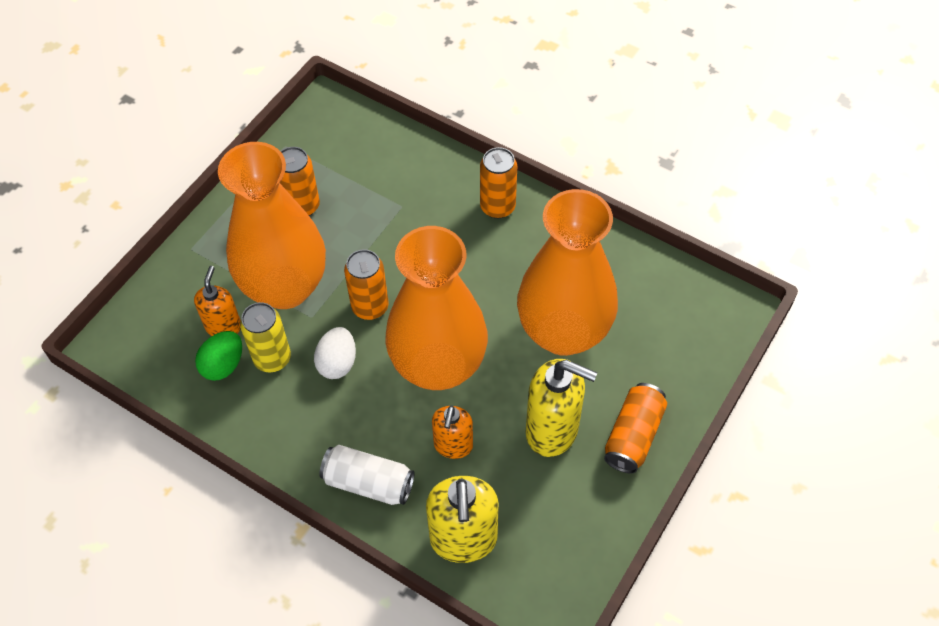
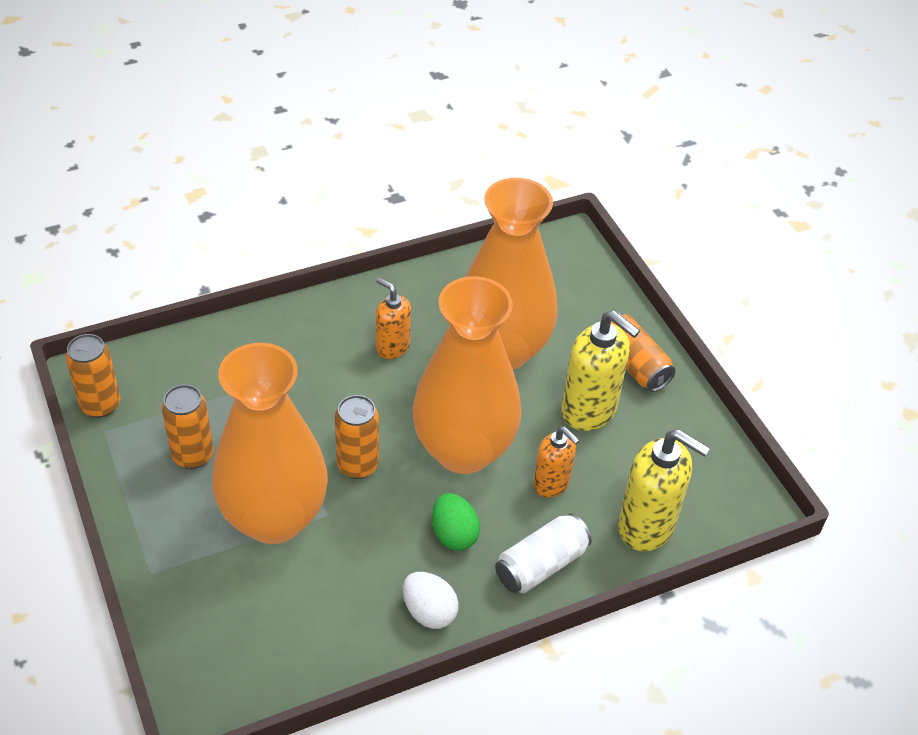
camera: 60 degrees left, 10 degrees down
(223, 326) = (273, 592): orange soap dispenser -> orange soap dispenser (392, 347)
(223, 365) = (318, 615): green egg -> green egg (454, 534)
(272, 358) = (346, 570): yellow can -> none
(337, 363) = (396, 522): white egg -> white egg (429, 612)
(497, 207) = (337, 320): orange can -> orange can (100, 405)
(552, 430) = (589, 410): yellow soap dispenser -> yellow soap dispenser turned 75 degrees clockwise

